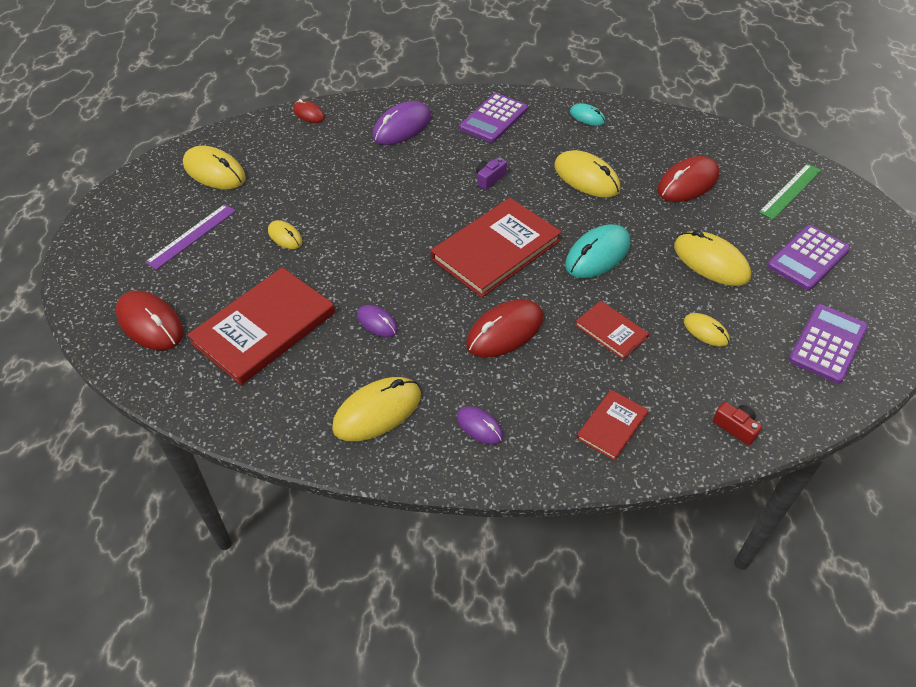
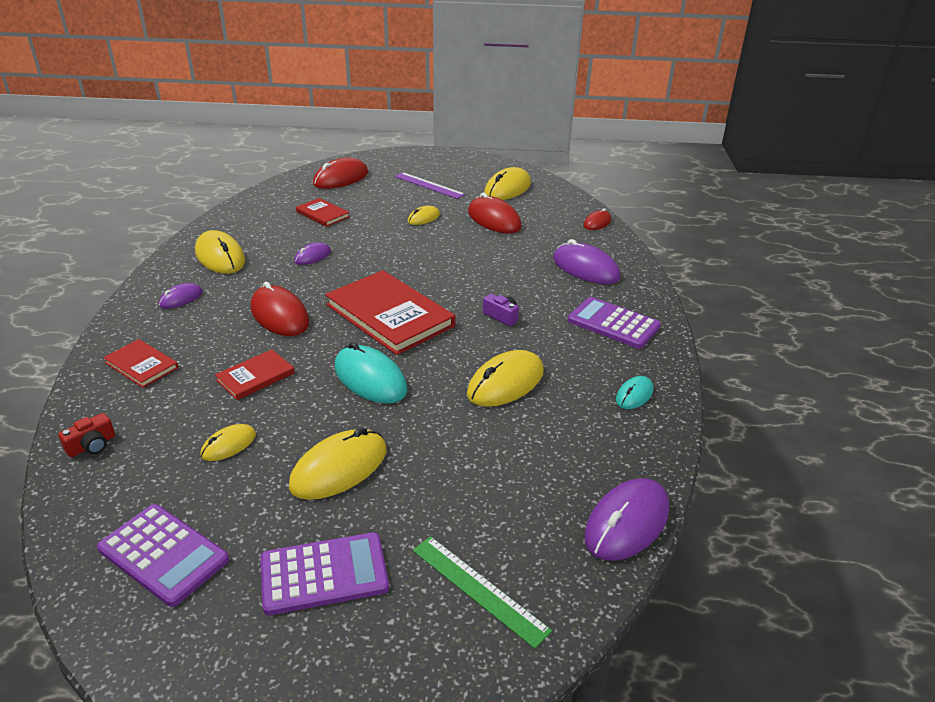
camera: 90 degrees right, 15 degrees down
(264, 328) = (322, 214): red book -> red book, size x0.50
(688, 183) = (497, 471): red mouse -> red mouse (494, 220)
(715, 131) = (627, 523): none -> purple mouse
(808, 258) = (324, 573): purple calculator -> purple calculator turned 120 degrees clockwise

